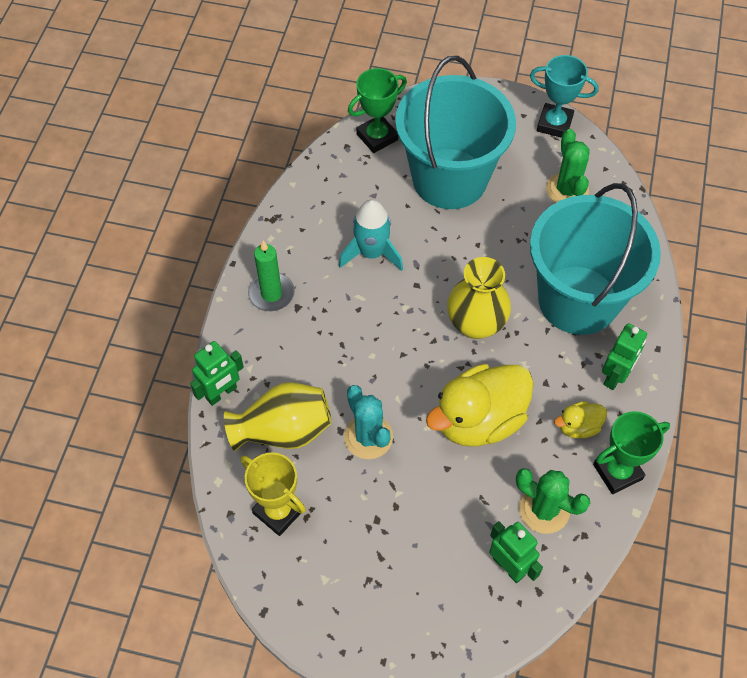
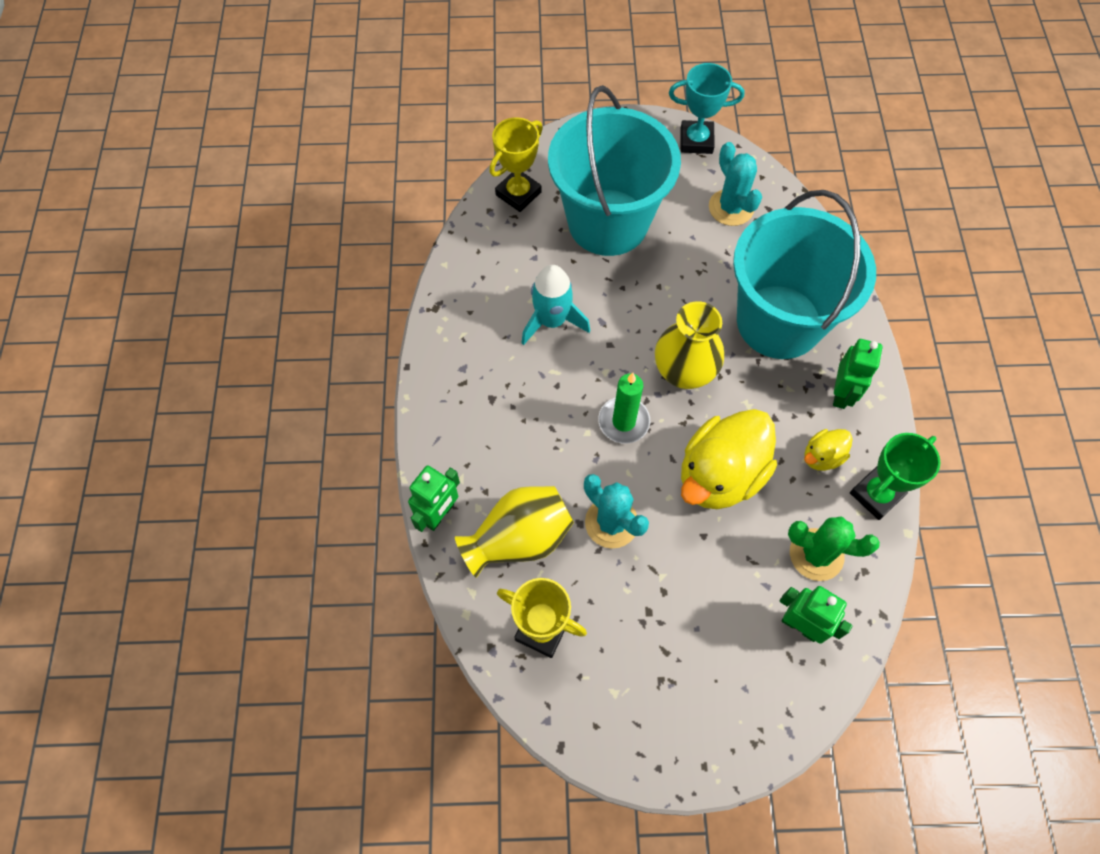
camera: 15 degrees left, 5 degrees up
(271, 294) = (459, 390): green candle -> green candle (623, 421)
(377, 137) = (518, 193): green trophy -> yellow trophy
(567, 190) = (731, 208): green cactus -> turquoise cactus

